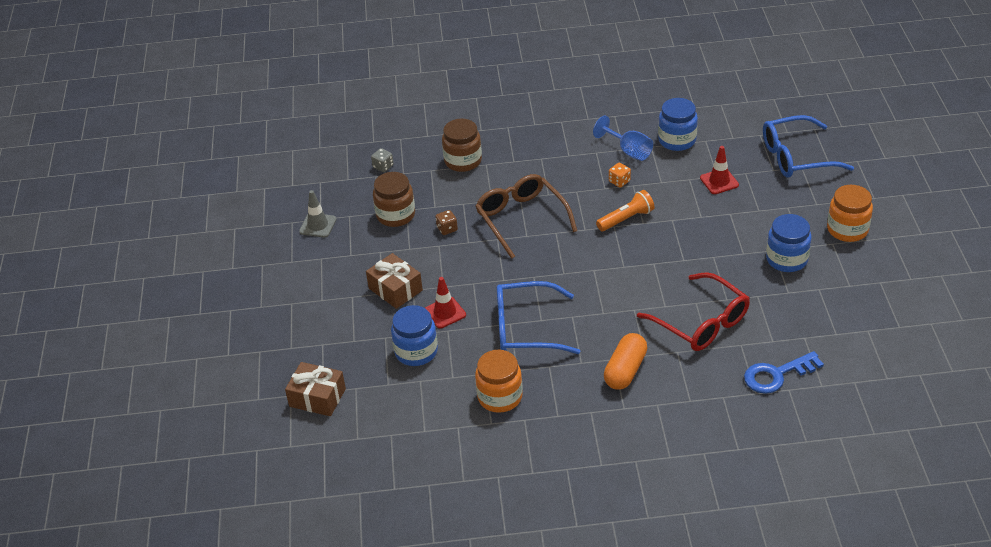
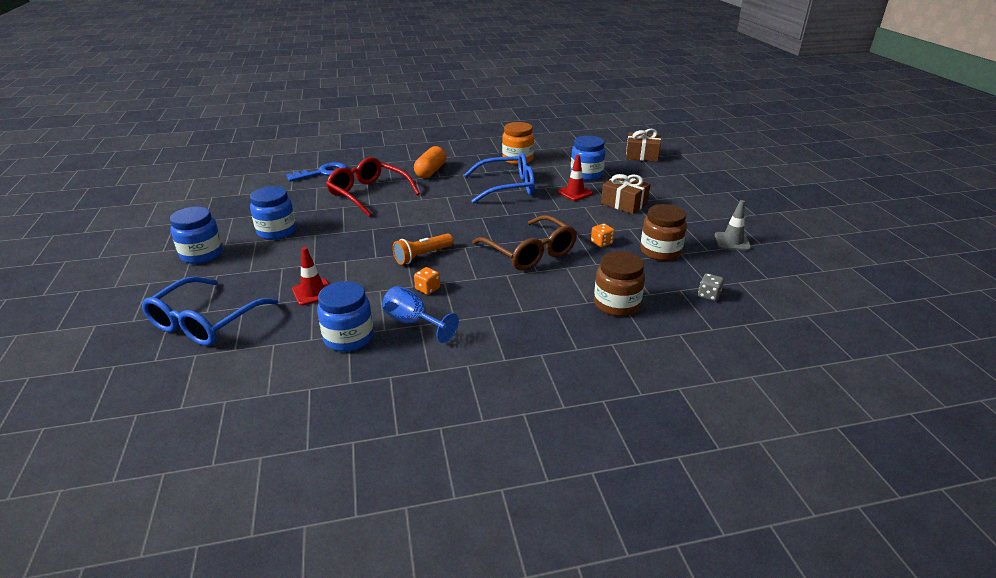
camera: 170 degrees right, 10 degrees down
(447, 229) = (601, 243): brown dice -> orange dice
(796, 157) = (205, 322): blue glasses -> blue glasses turned 135 degrees clockwise
(847, 229) = (202, 254): orange jar -> blue jar

